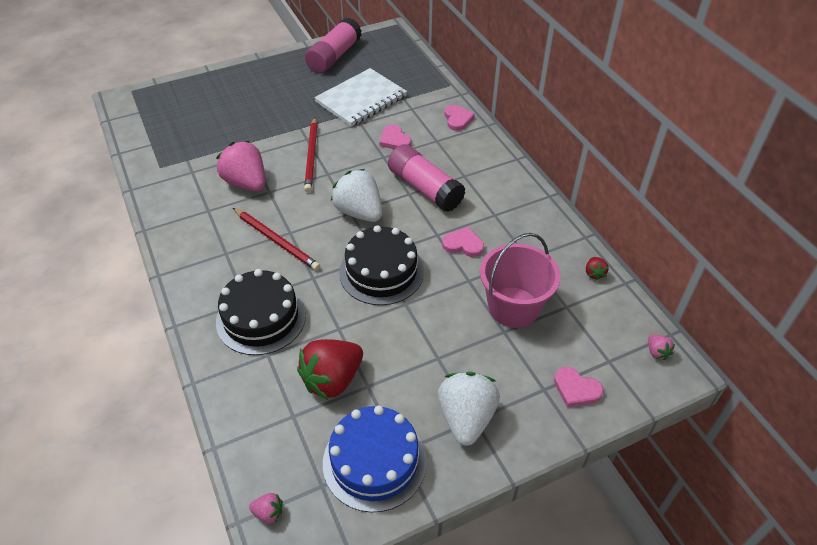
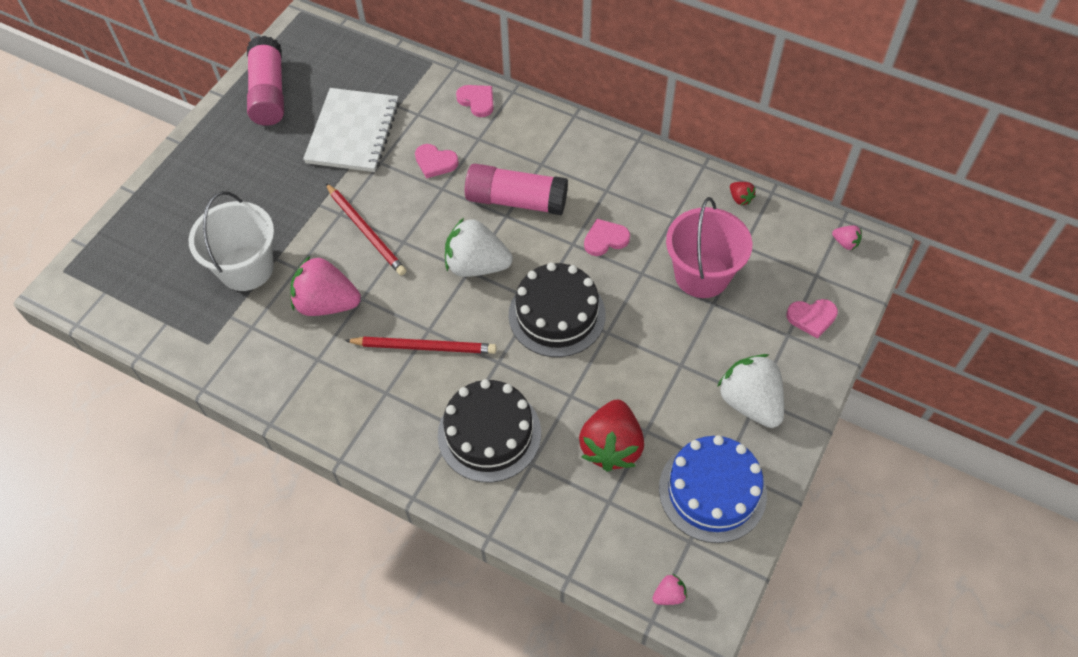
camera: 35 degrees left, 10 degrees up
(223, 139) = (246, 268): none -> white bucket

